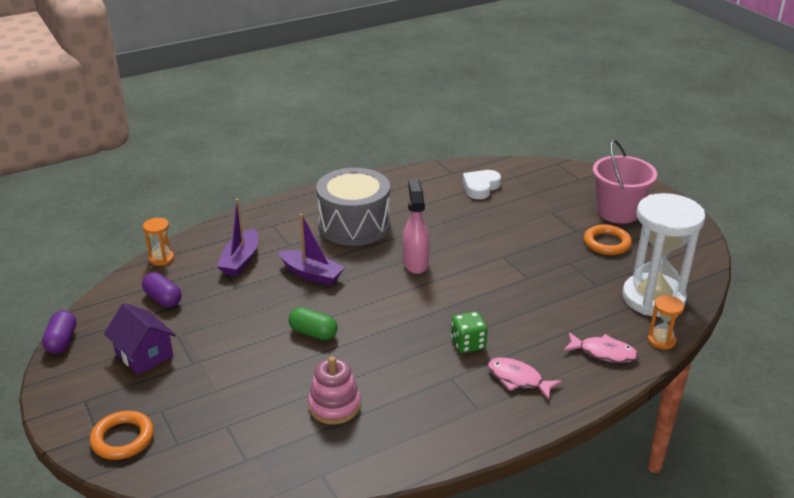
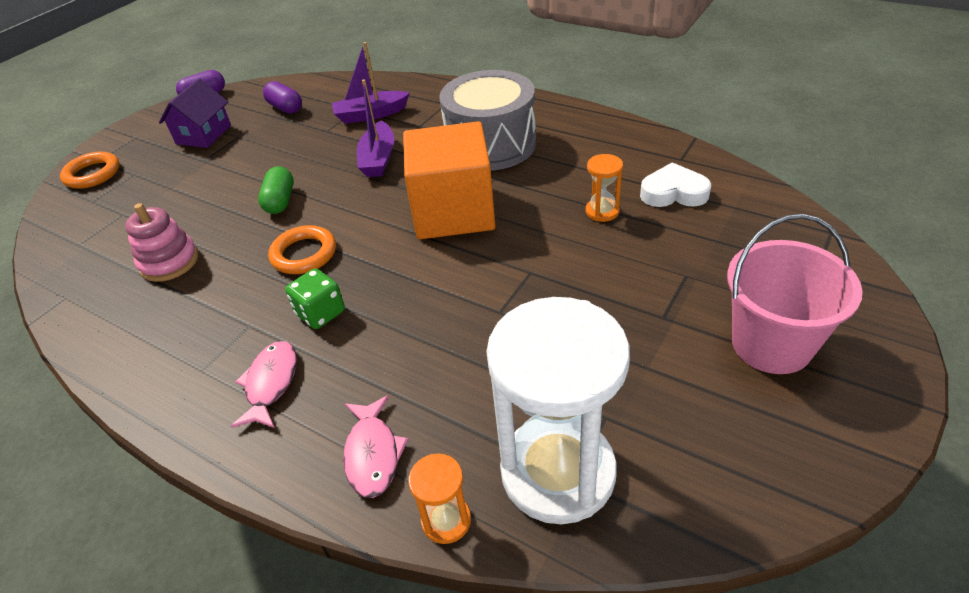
camera: 65 degrees right, 10 degrees up
(161, 259) = (343, 81): orange hourglass -> orange hourglass (602, 211)
(163, 299) = (285, 108): purple capsule -> purple capsule turned 60 degrees counterclockwise
(415, 263) = (453, 212): pink spray bottle -> orange cube
(607, 243) = (664, 362): orange ring -> orange ring (304, 254)

